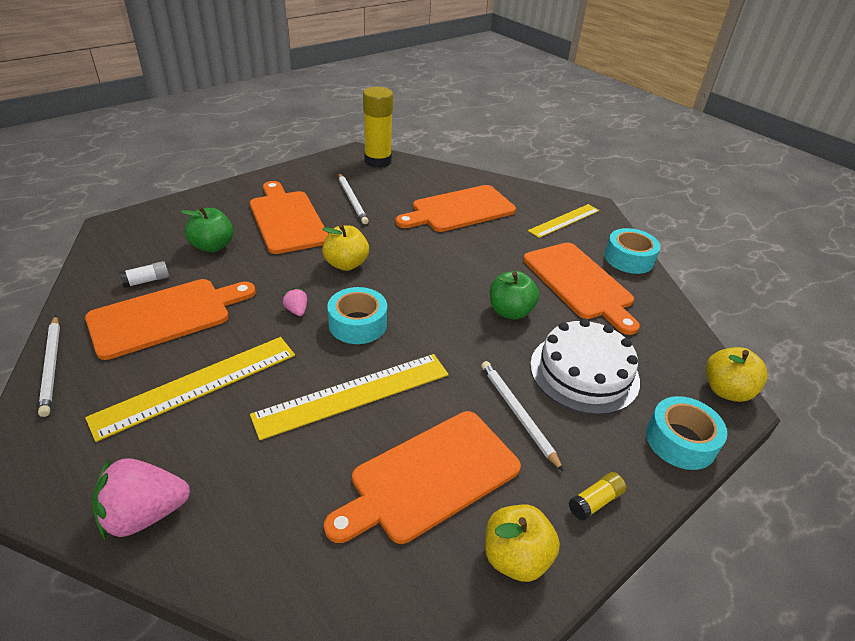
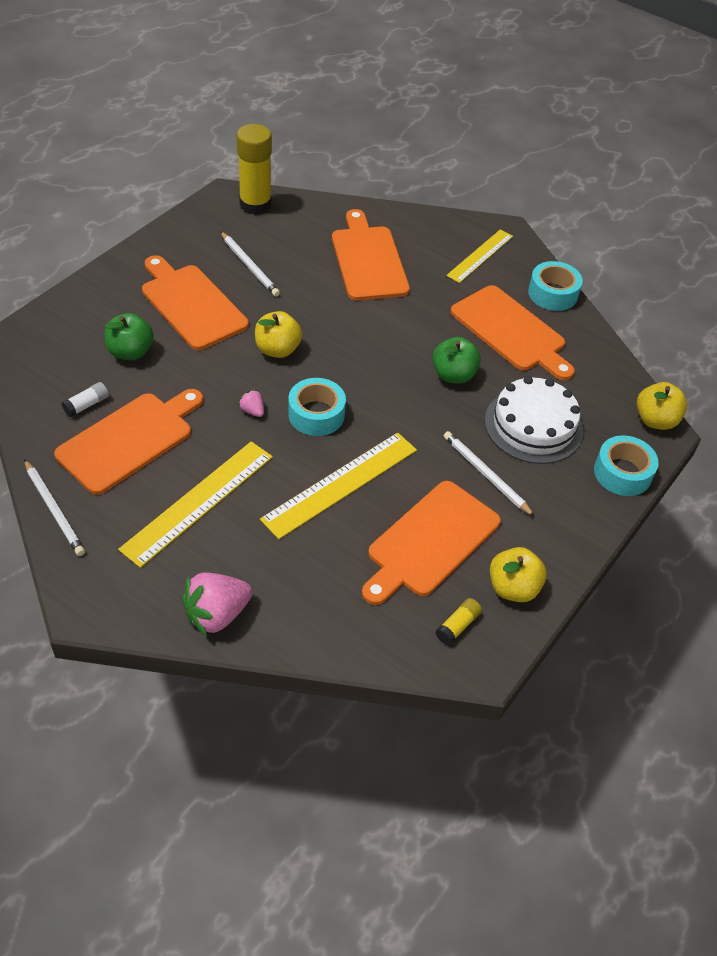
camera: 15 degrees left, 10 degrees up
(459, 210) = (368, 260): orange cutting board -> orange cutting board turned 120 degrees clockwise
(595, 502) = (563, 535): yellow glue stick -> yellow glue stick (457, 626)

